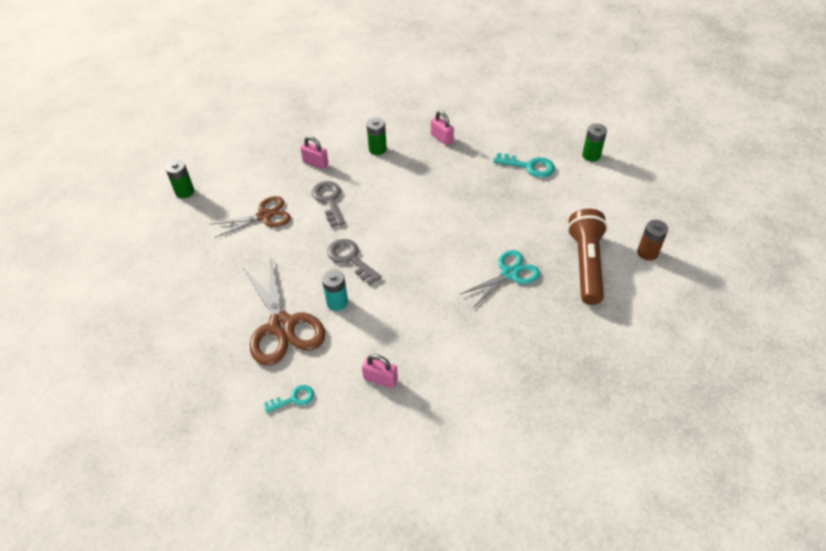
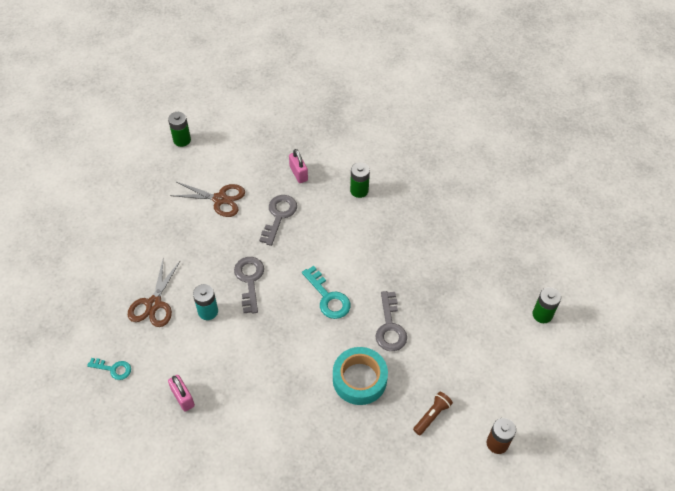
camera: 35 degrees right, 5 degrees up
(282, 326) = (154, 304): brown scissors -> brown scissors, size x0.65
(442, 138) = (423, 213): pink padlock -> none
(495, 225) = (390, 327): none -> grey key
(509, 274) = (359, 379): turquoise scissors -> turquoise tape
(529, 166) = (474, 289): turquoise key -> turquoise key (328, 297)
(586, 264) = (432, 415): brown flashlight -> brown flashlight, size x0.46

